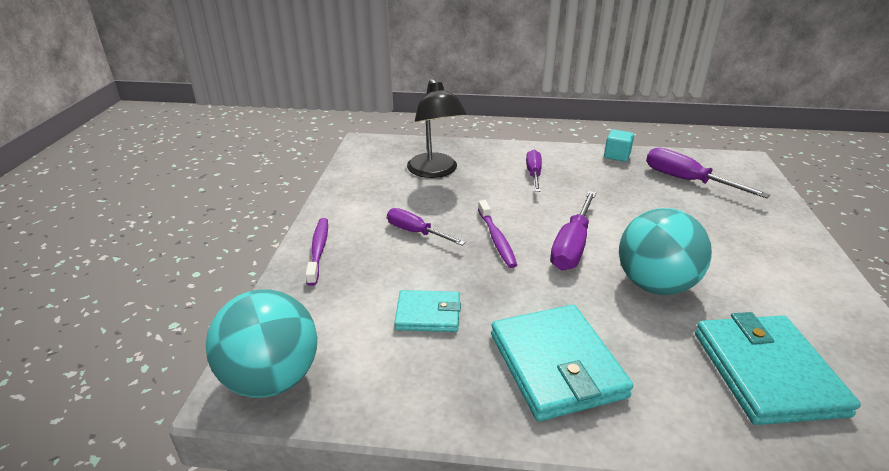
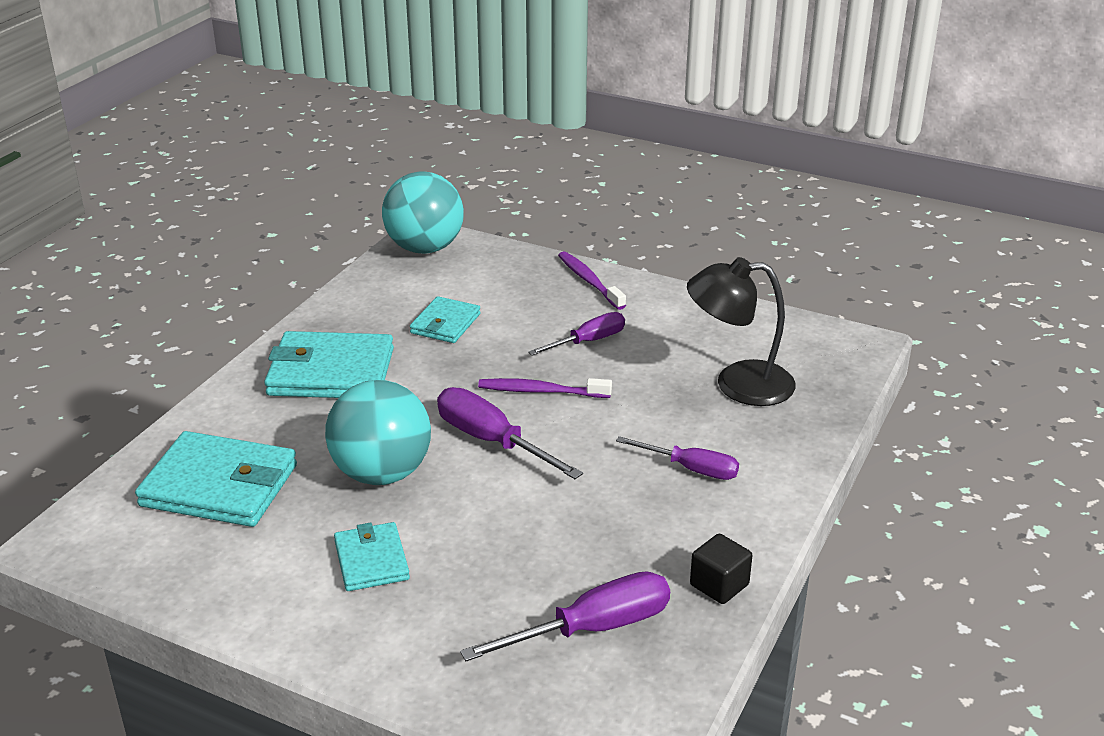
camera: 110 degrees right, 0 degrees up
(318, 250) = (589, 281): purple toothbrush -> purple toothbrush turned 135 degrees counterclockwise
(617, 156) = (719, 585): turquoise cube -> black cube
(735, 262) = (371, 560): none -> turquoise wallet

